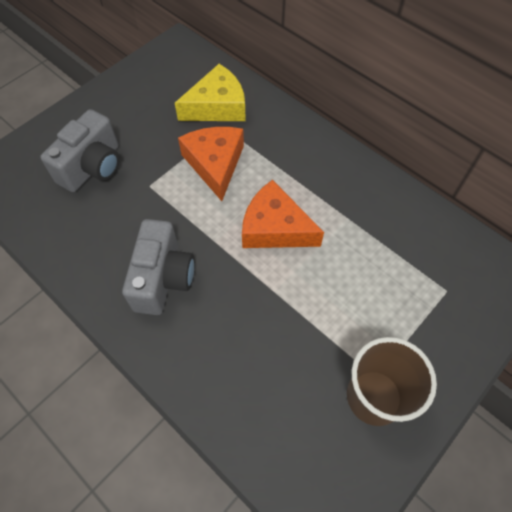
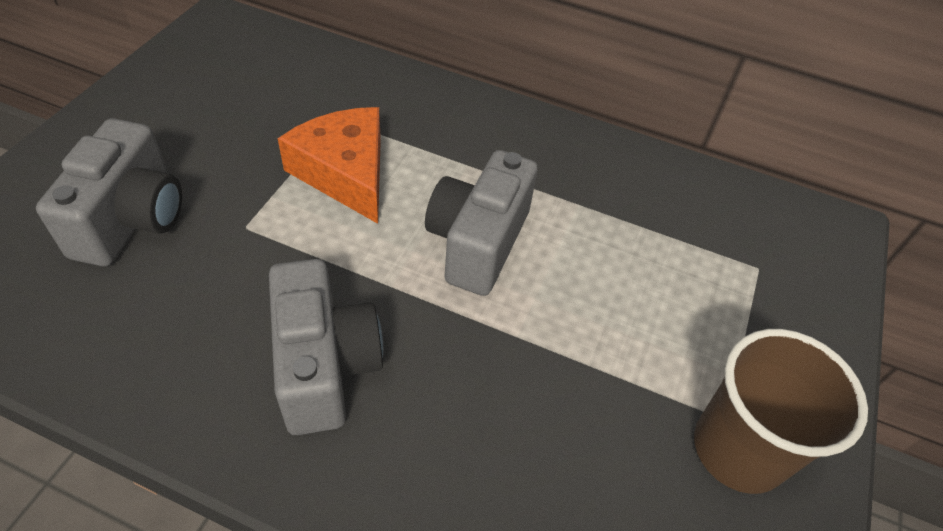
camera: 25 degrees left, 10 degrees down
(217, 106) = (316, 93): yellow cheese -> none
(275, 228) = (478, 243): orange cheese -> grey camera

